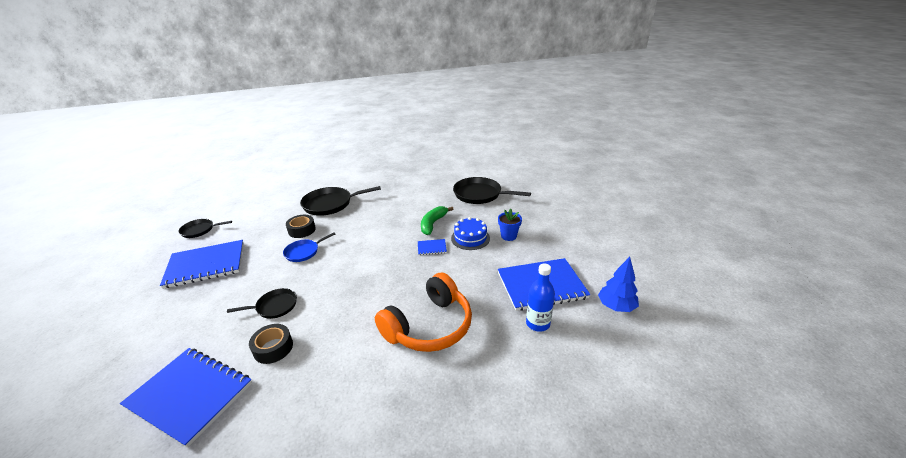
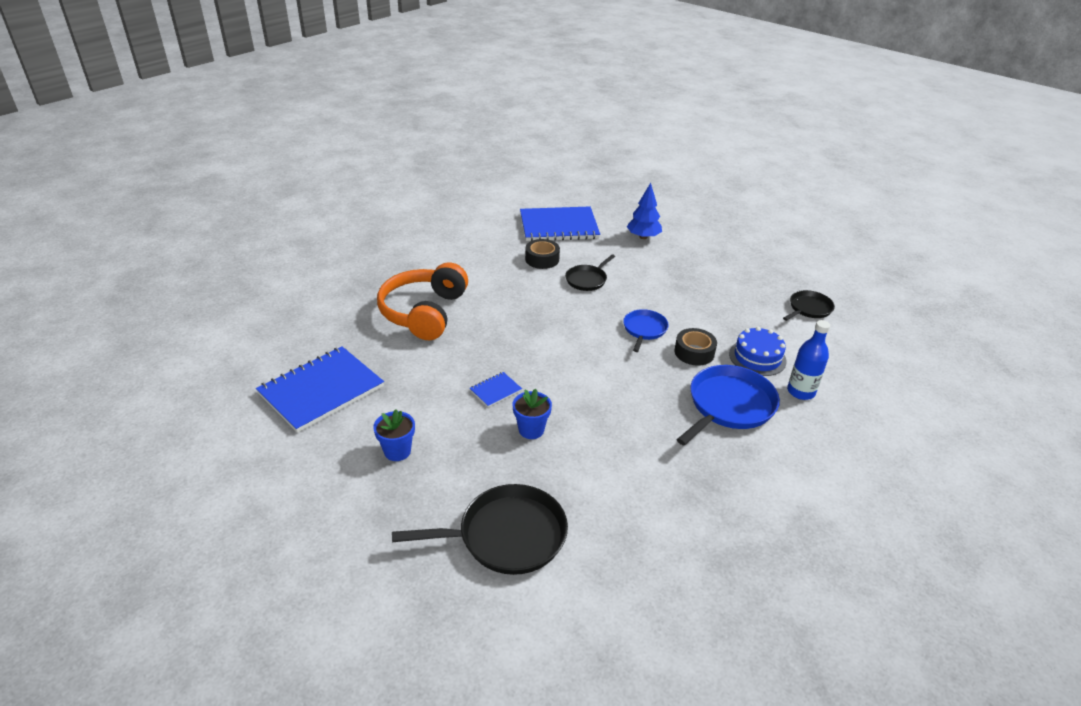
camera: 145 degrees right, 5 degrees up
(206, 265) = (718, 284): blue notebook -> none
(330, 204) = (729, 406): black pan -> blue pan
(433, 224) = (531, 430): green banana -> blue flower pot
(470, 238) = (454, 425): blue cake -> blue cake (757, 357)
(538, 323) = (314, 349): blue bottle -> blue bottle (801, 392)
(616, 306) = (223, 396): blue tree -> blue tree (643, 237)

